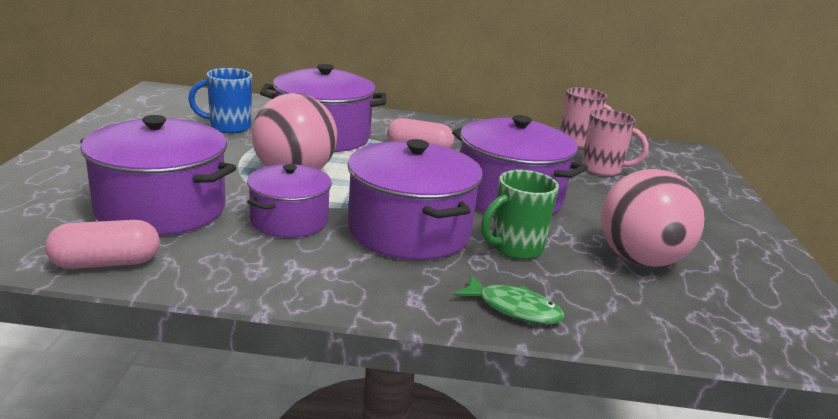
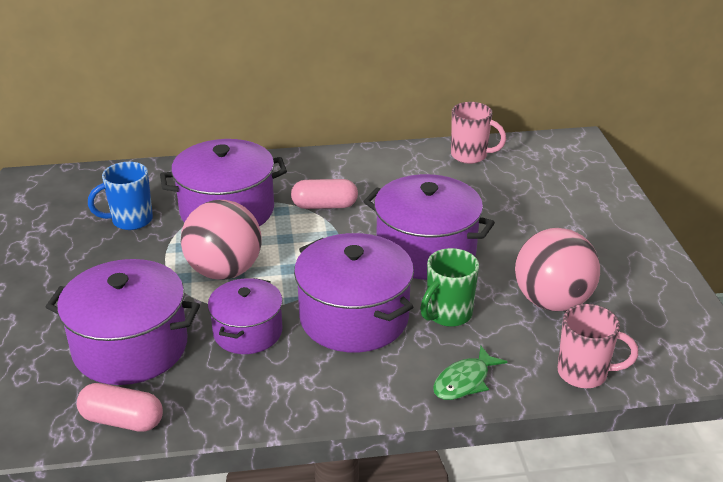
camera: 10 degrees left, 10 degrees up
(106, 263) = (122, 420): pink capsule -> pink capsule turned 45 degrees clockwise
(514, 309) = (464, 381): green fish -> green fish turned 120 degrees clockwise
(603, 169) = (500, 190): pink mug -> pink mug (584, 373)

